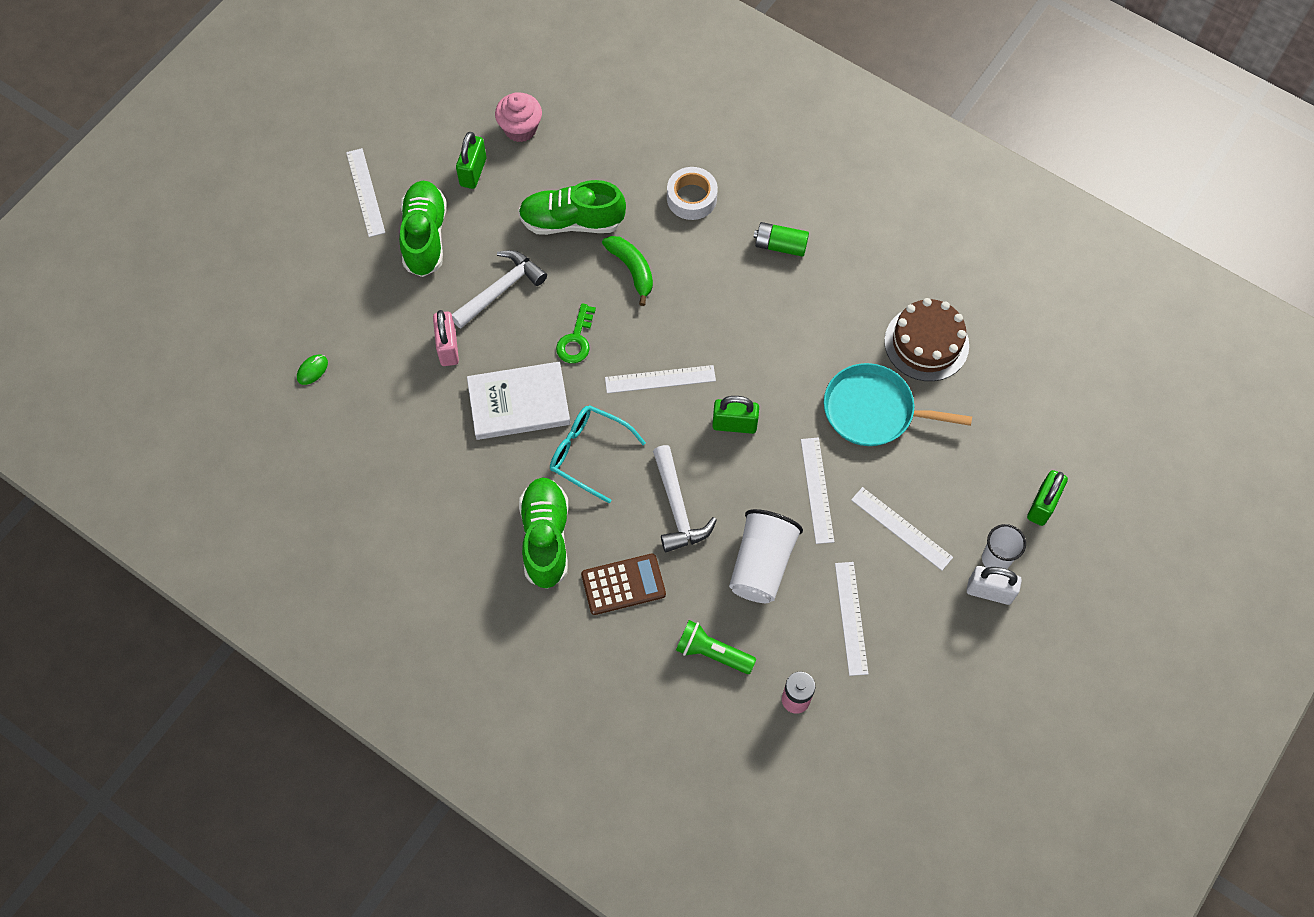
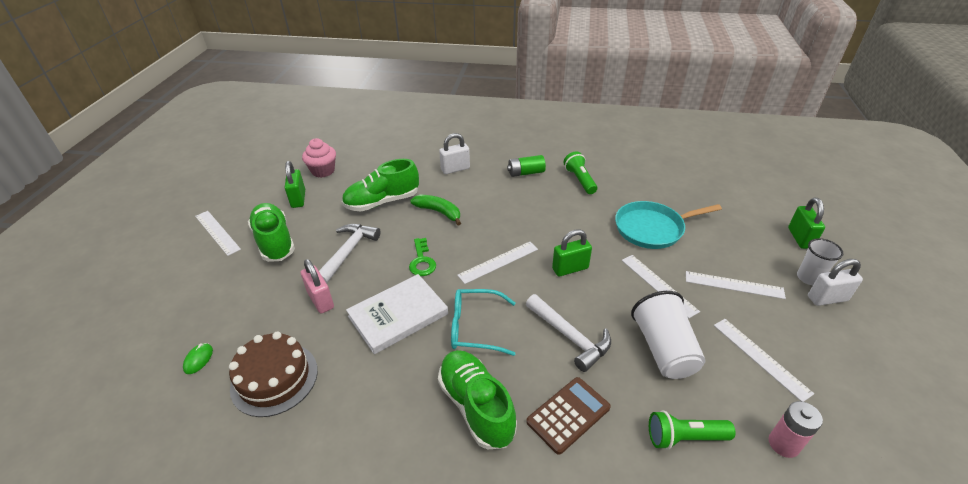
camera: 25 degrees left, 25 degrees down
(691, 198) = (455, 169): white tape -> white padlock
(842, 290) = (580, 180): none -> green flashlight
(926, 343) = (650, 187): brown cake -> brown cake (274, 378)

